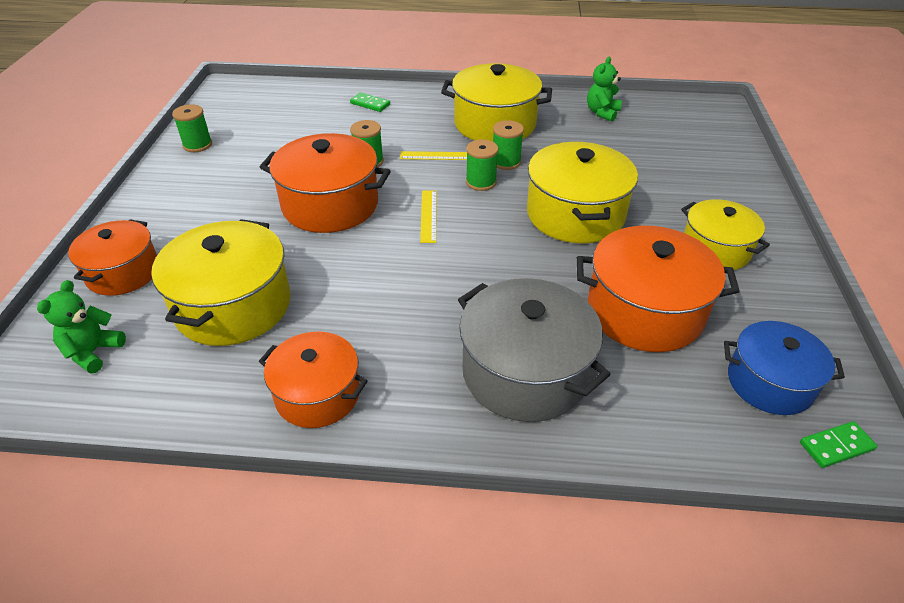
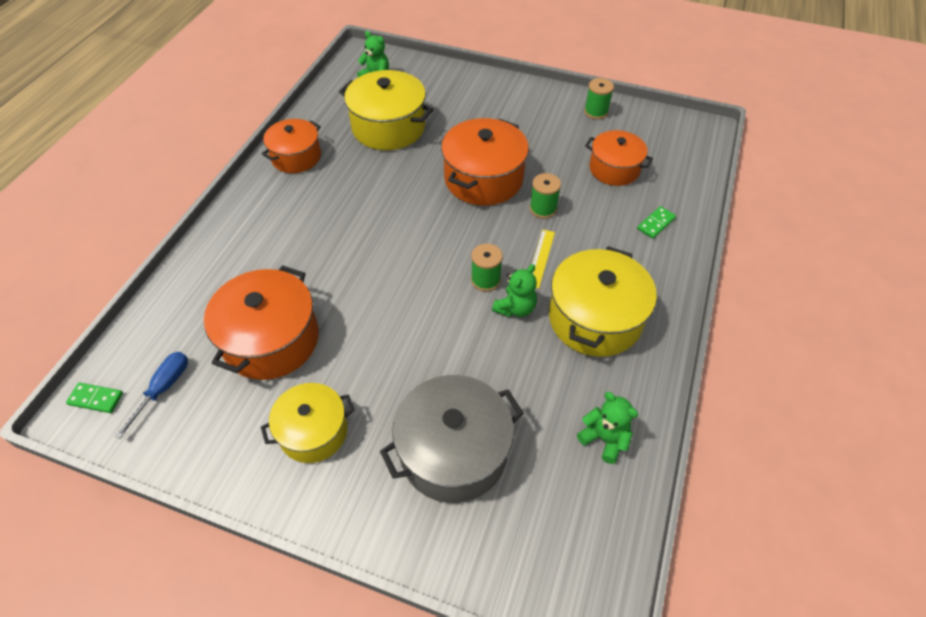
camera: 105 degrees right, 10 degrees up
(123, 272) = (442, 84): orange pot -> orange pot (614, 169)
(428, 216) = (447, 234): yellow ruler -> none
(506, 162) = (515, 308): green spool -> green teddy bear
(525, 372) = (257, 250): grey pot -> grey pot (453, 452)
(575, 214) = (410, 337): yellow pot -> none
(769, 382) = (163, 389): blue pot -> blue screwdriver
(836, 446) = (96, 399): green domino -> green domino turned 75 degrees counterclockwise

